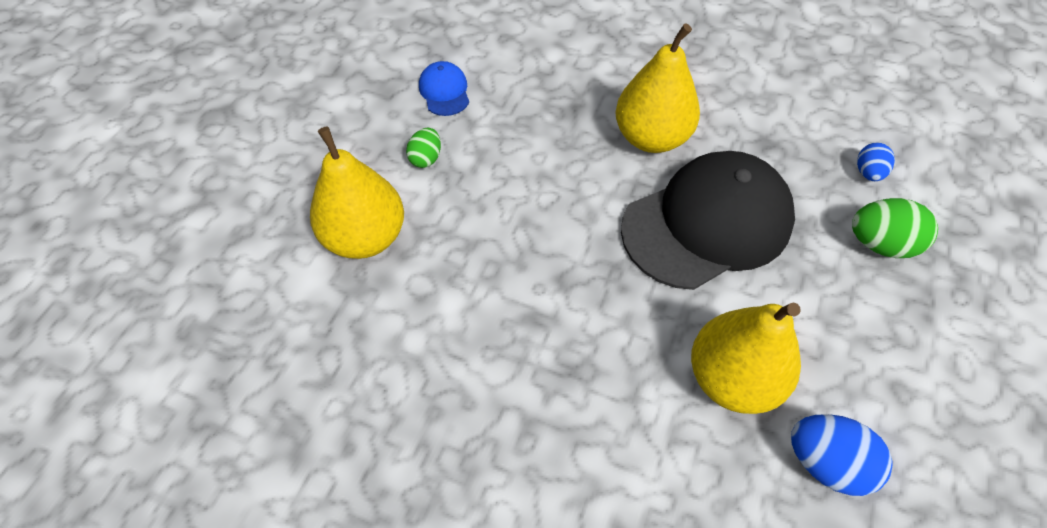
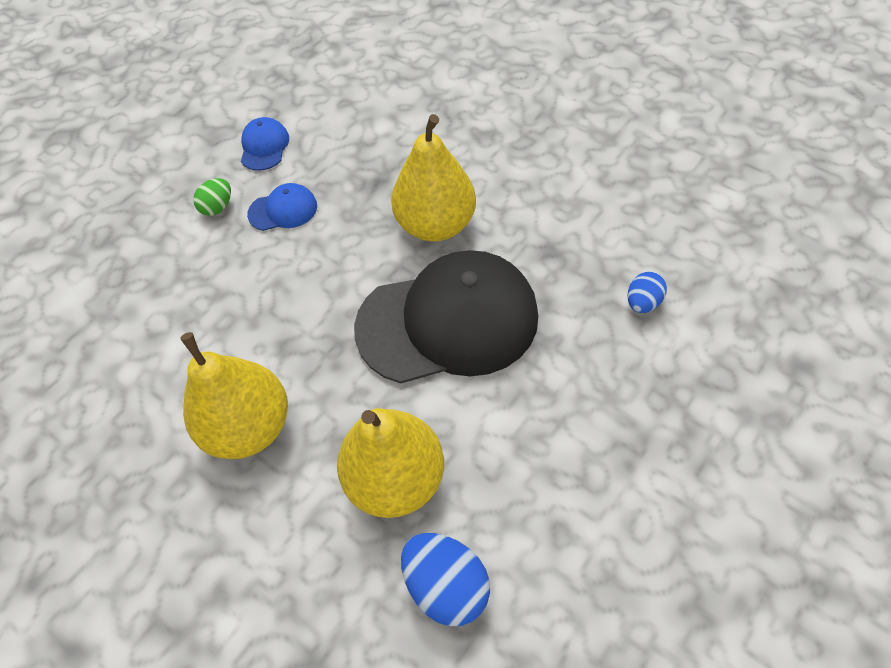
camera: 20 degrees right, 0 degrees up
(365, 237) = (132, 270): yellow pear -> yellow pear (249, 426)
(495, 149) = (283, 210): none -> blue cap
(880, 244) = (617, 379): green egg -> none

